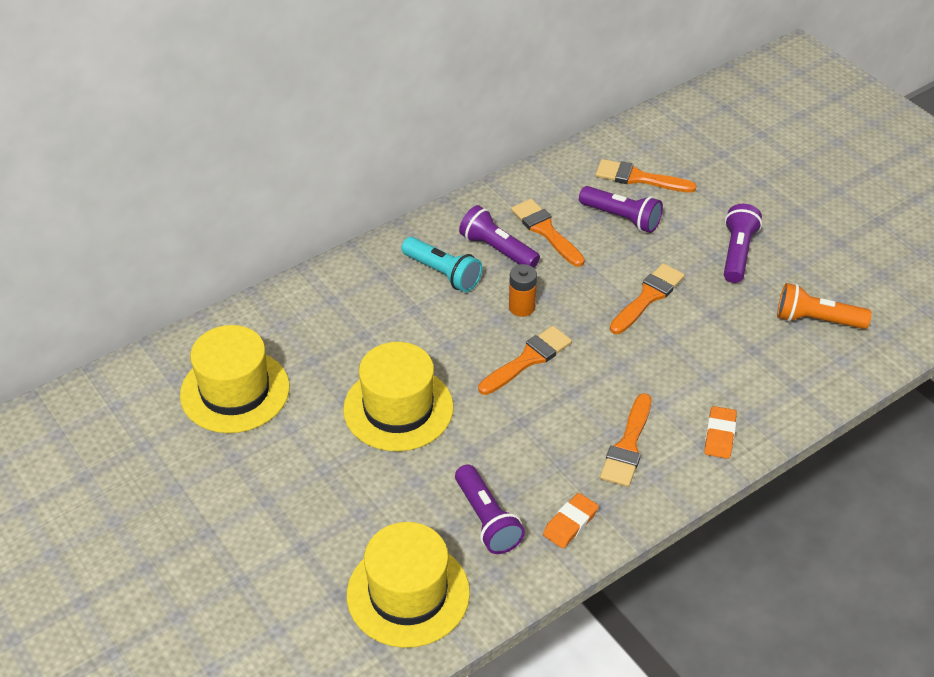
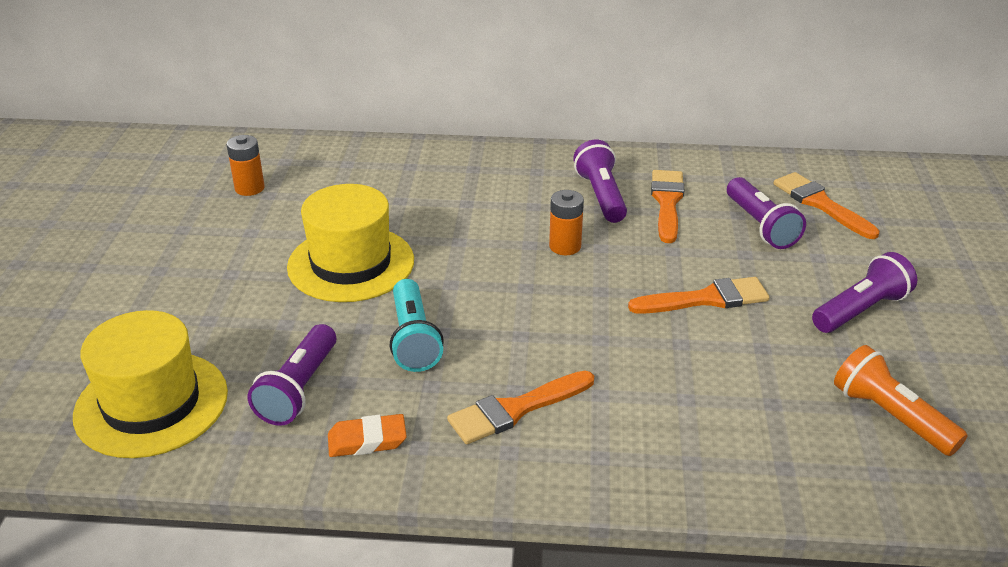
camera: 40 degrees right, 10 degrees down
(235, 391) = (249, 188): yellow hat -> orange battery
(443, 273) = (527, 190): turquoise flashlight -> turquoise flashlight (413, 339)
(528, 359) = (515, 287): orange brush -> none
(719, 435) = (629, 458): orange eraser -> none

